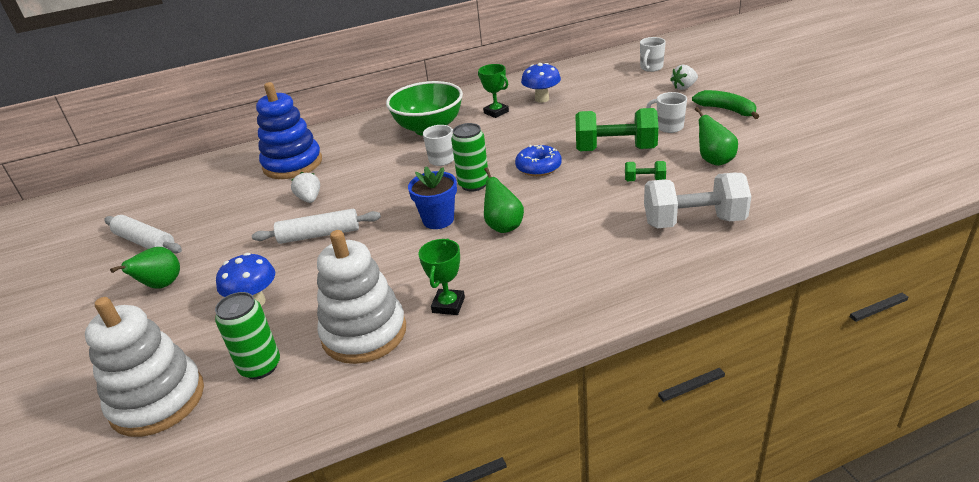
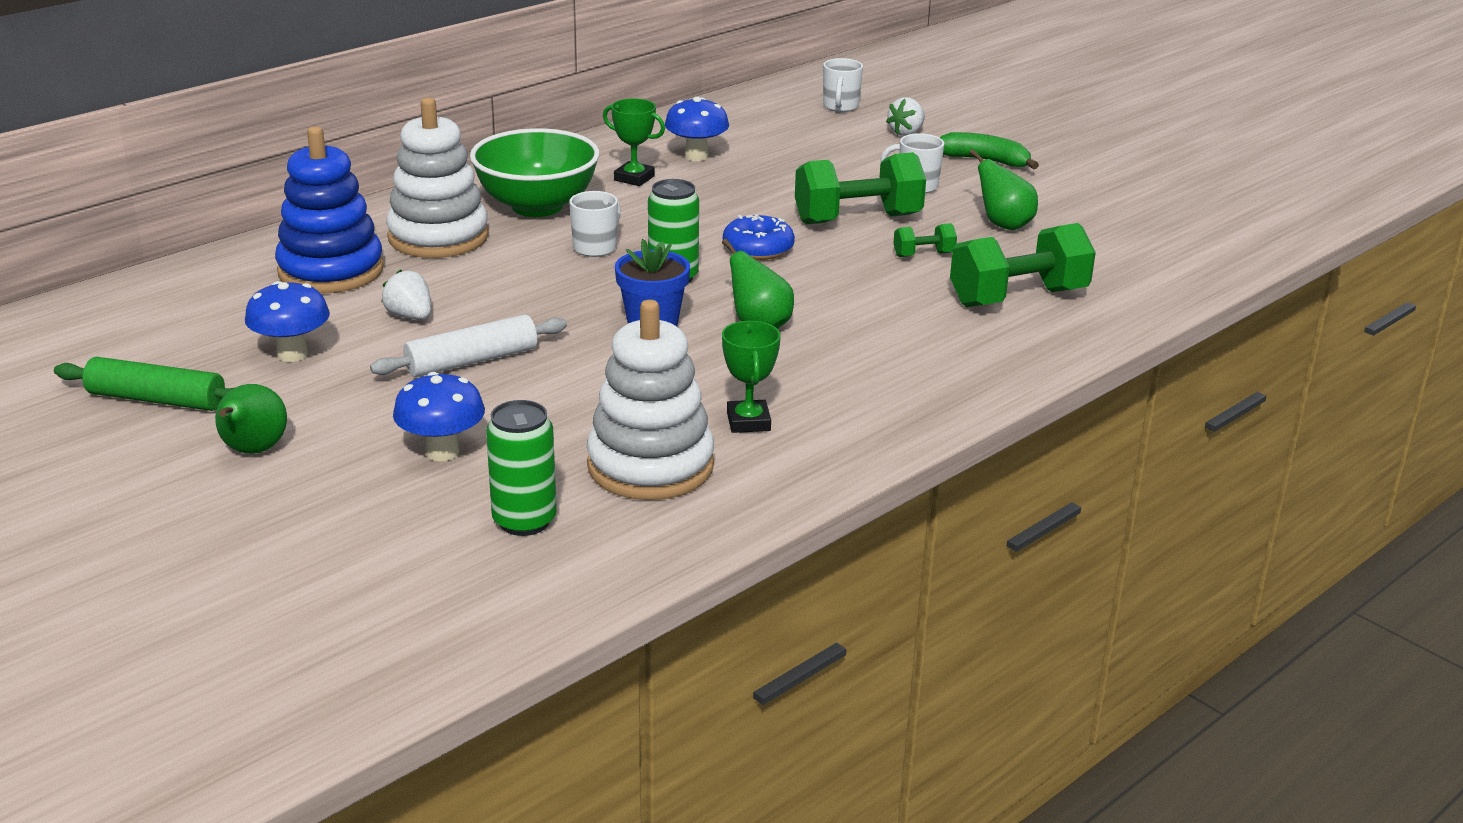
camera: 25 degrees left, 5 degrees down
(145, 242) = (156, 400): white rolling pin -> green rolling pin
(157, 400) = (395, 578): white stacking toy -> white stacking toy (438, 237)
(232, 219) = (292, 354): none -> blue mushroom
(693, 222) = (1018, 298): white dumbbell -> green dumbbell

